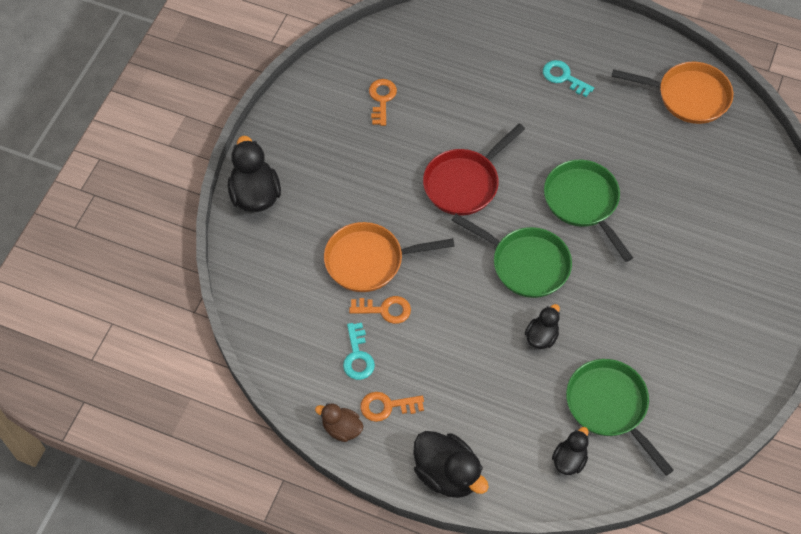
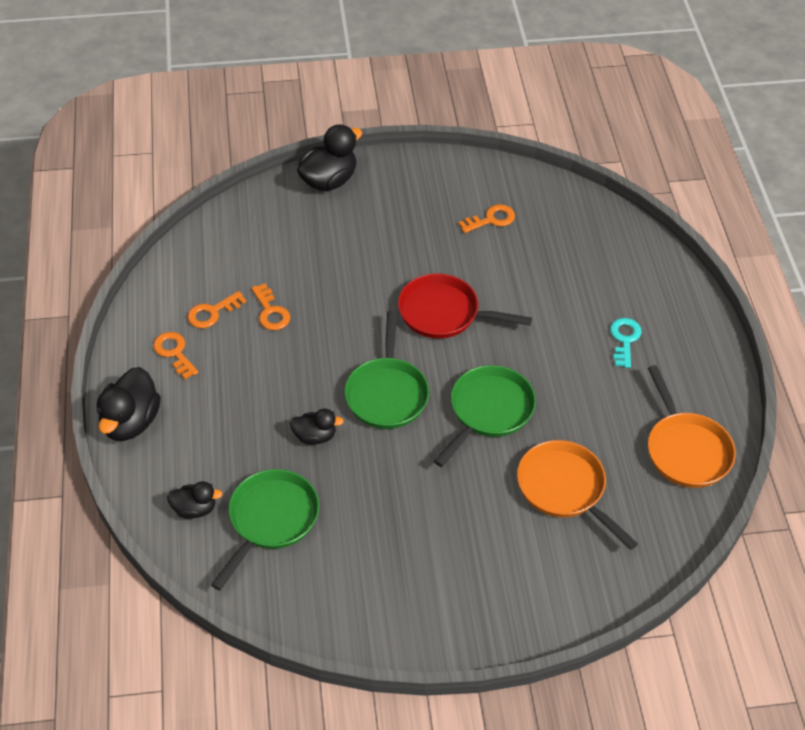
camera: 60 degrees right, 10 degrees down
(341, 428) = (135, 331): brown duck -> none
(357, 356) = (212, 313): turquoise key -> orange key
(369, 261) = (314, 281): orange pan -> orange pan (565, 489)

